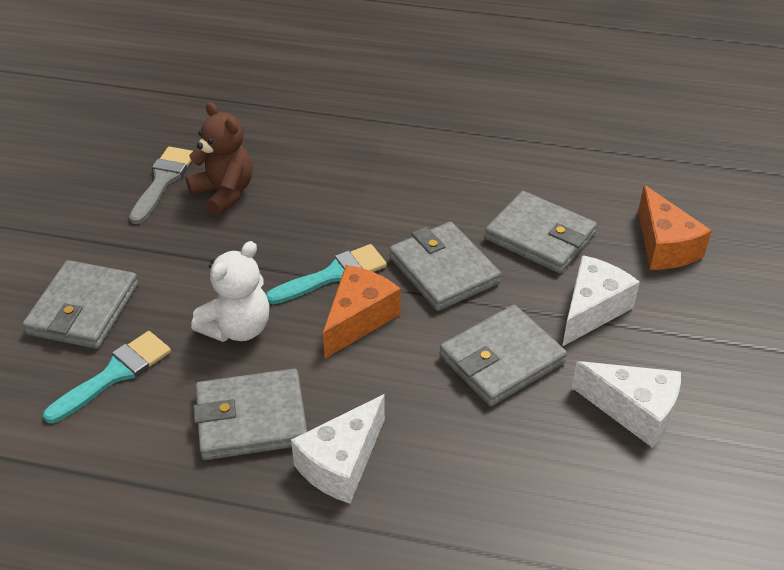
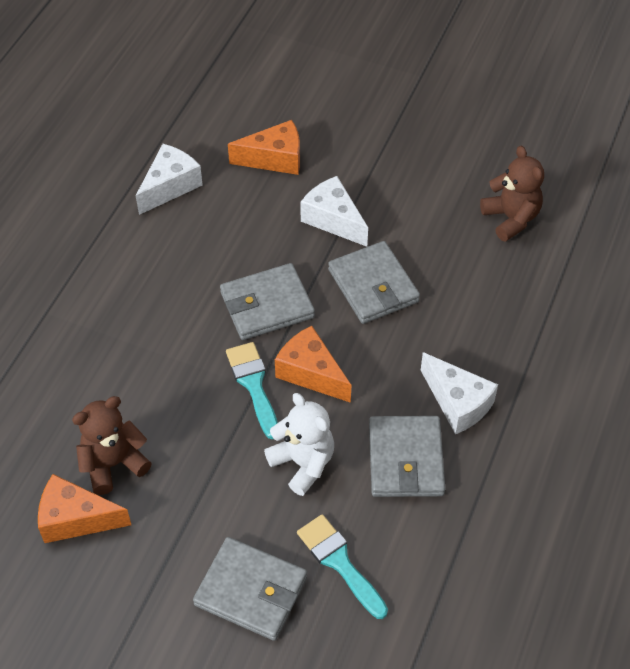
camera: 80 degrees left, 10 degrees up
(163, 181) = (76, 519): grey brush -> orange cheese
(540, 237) = (243, 233): grey wallet -> none
(634, 411) = (435, 221): white cheese -> white cheese (170, 186)
(676, 499) = (511, 218): none -> brown teddy bear

